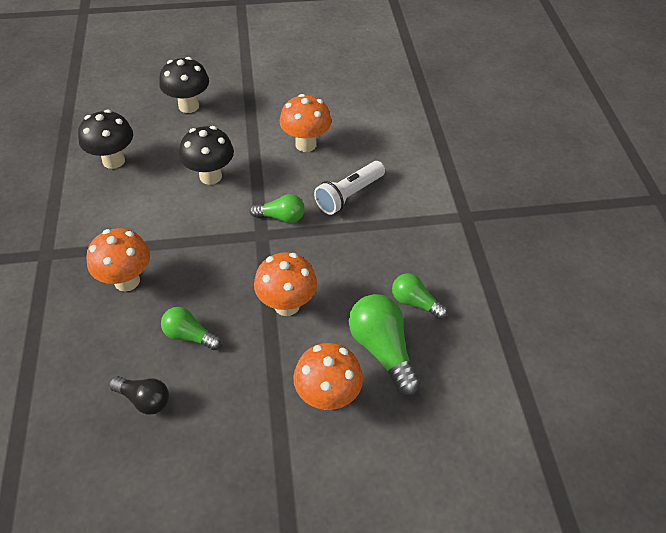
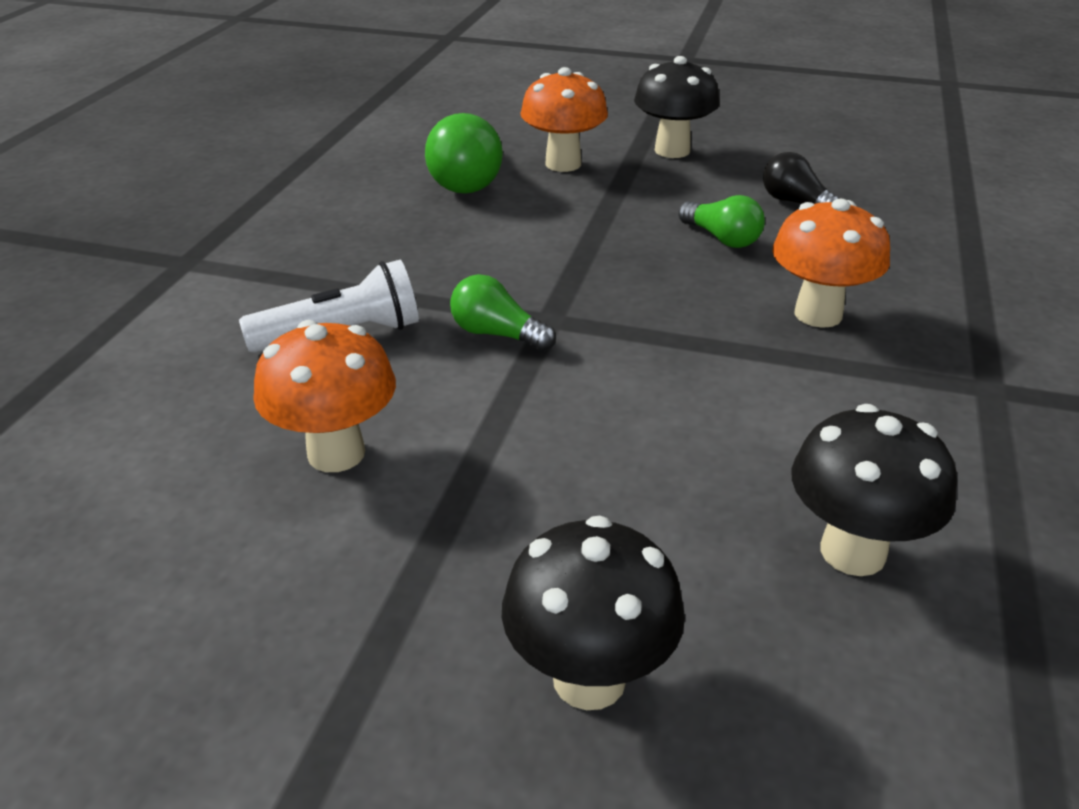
camera: 155 degrees left, 15 degrees down
(210, 176) = (604, 443): black mushroom -> black mushroom (672, 150)
(287, 305) = (562, 235): orange mushroom -> none
(415, 302) = (381, 202): green light bulb -> none

